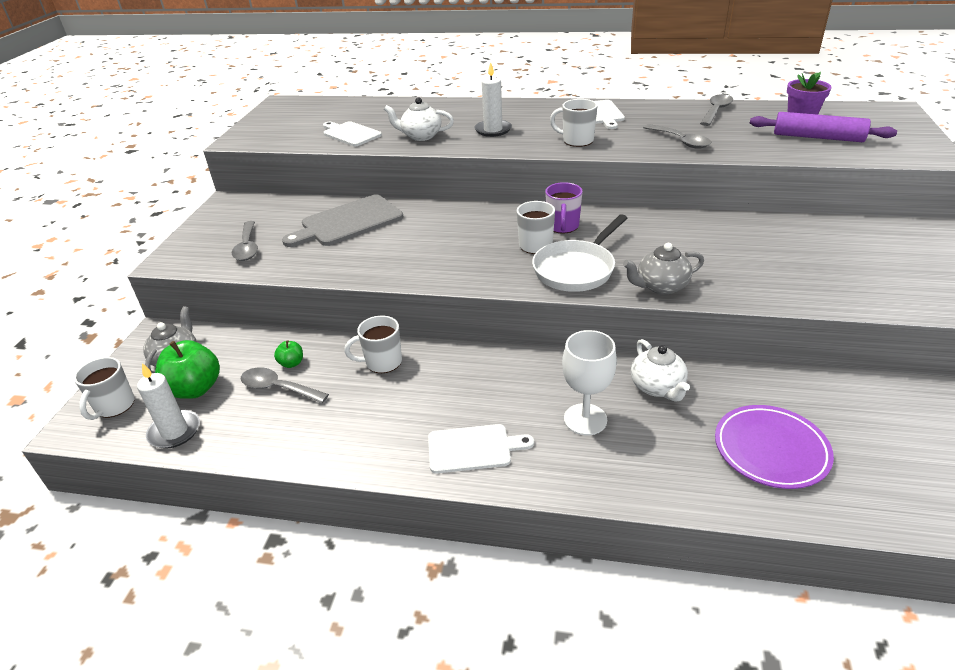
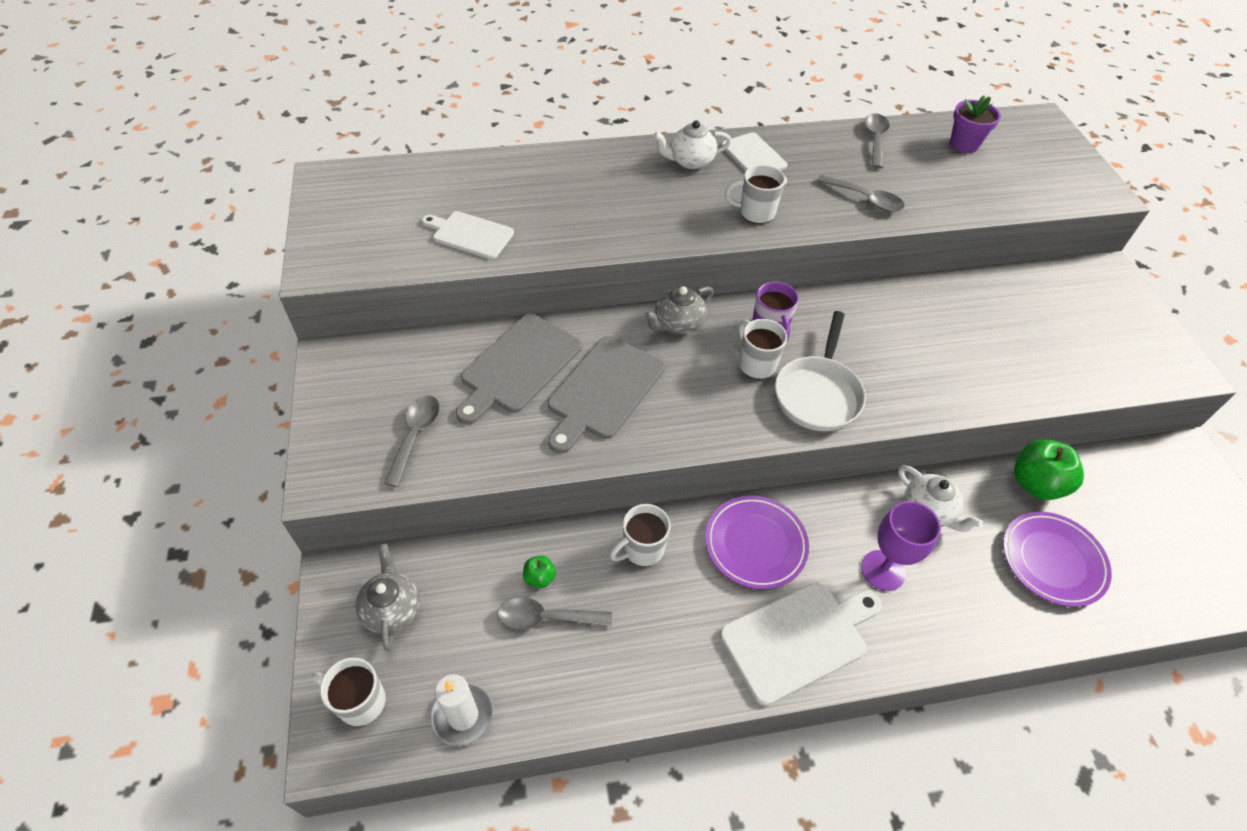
camera: 25 degrees left, 15 degrees up
(114, 406) = (360, 702): white mug -> white mug turned 120 degrees clockwise
(195, 389) = (446, 647): green apple -> green apple (1036, 484)
(247, 247) = (415, 435): grey spoon -> grey spoon turned 135 degrees counterclockwise
(400, 243) = (604, 390): none -> grey cutting board
(421, 136) = (566, 227): white teapot -> white teapot (690, 161)
(473, 448) = (797, 639): white cutting board -> white cutting board, size x1.53
(479, 378) = (755, 544): none -> purple plate
(493, 130) = (648, 204): white candle -> none
(585, 419) = (883, 570): white goblet -> purple goblet
(661, 286) = (911, 402): grey teapot -> grey teapot (677, 323)
(817, 137) = (994, 175): purple rolling pin -> none

